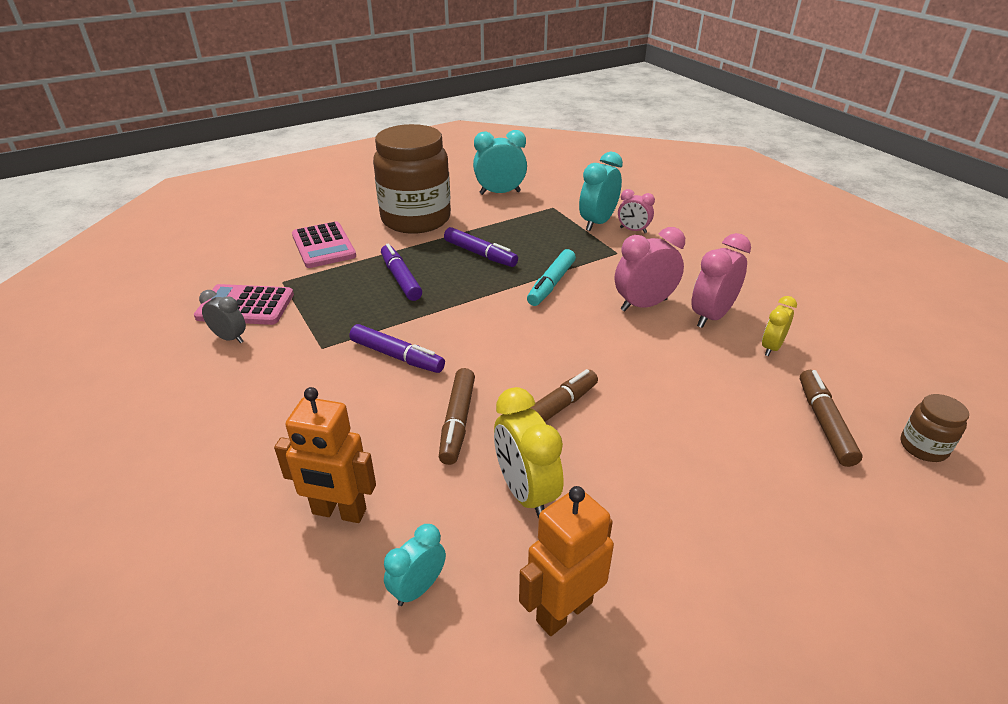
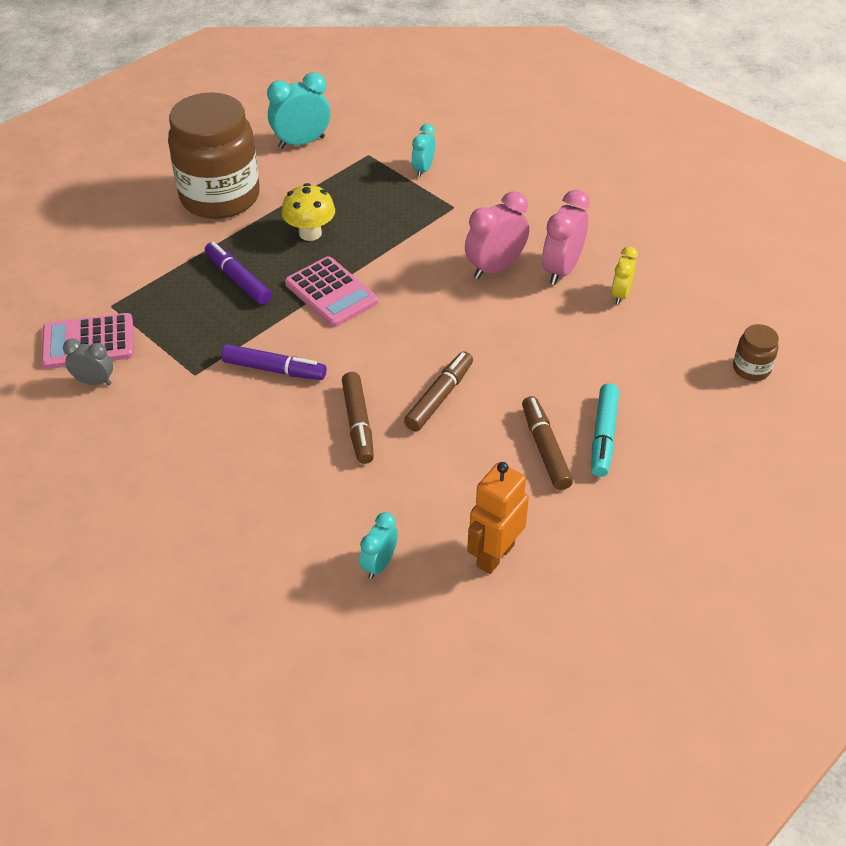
camera: 15 degrees left, 10 degrees up
(323, 246) = (132, 251): pink calculator -> pink calculator (331, 293)
(339, 512) = (289, 522): orange robot -> none
(480, 254) = (310, 233): purple marker -> yellow mushroom
(525, 492) = (438, 473): yellow clock -> none
(551, 284) = (397, 259): turquoise marker -> turquoise marker (603, 436)
(597, 223) = (423, 169): turquoise clock -> turquoise clock, size x0.61
(633, 230) = (463, 174): pink clock -> none
(824, 423) = (672, 362): brown marker -> brown marker (545, 449)

